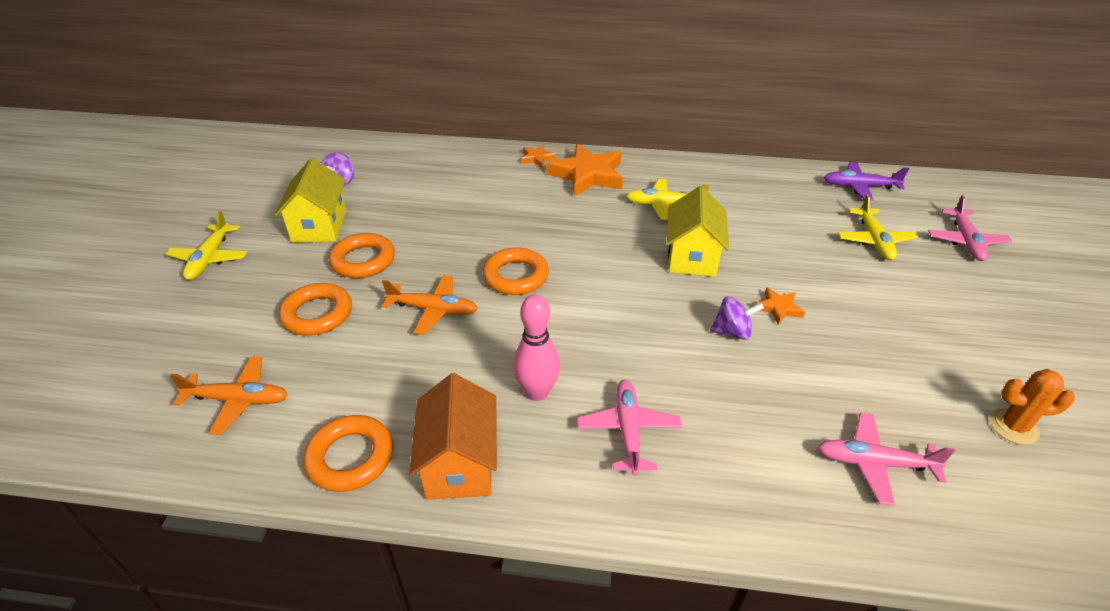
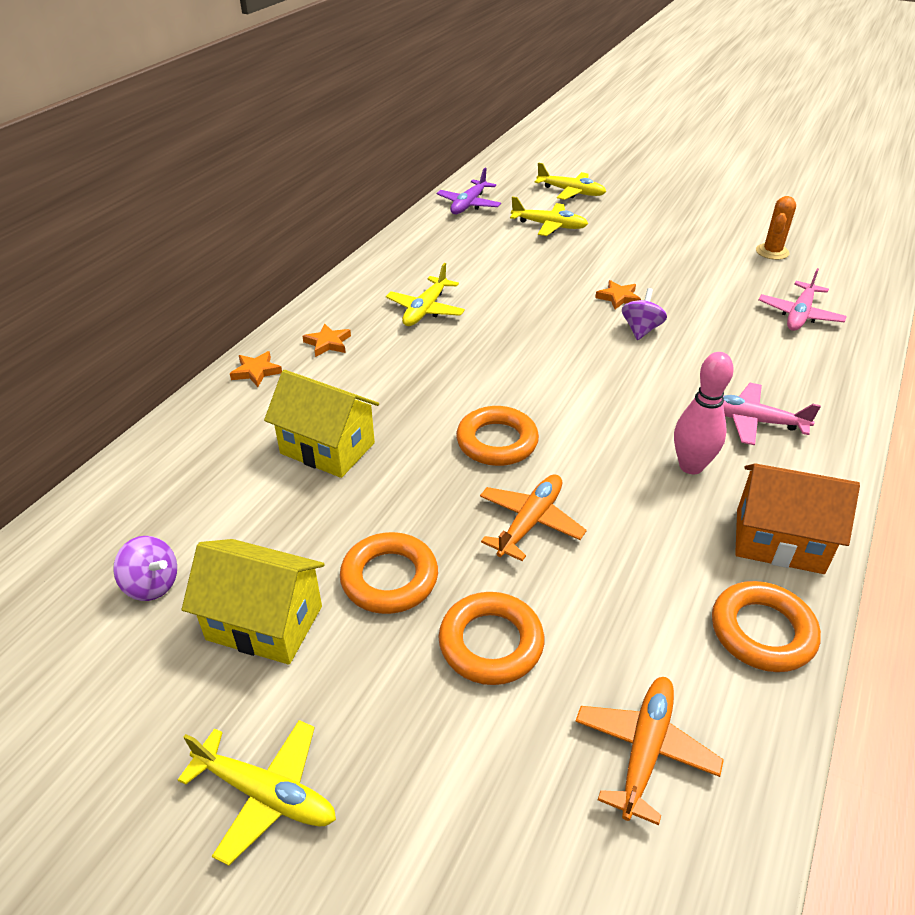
camera: 70 degrees left, 0 degrees up
(587, 175) = (328, 343): orange star -> orange star, size x0.47
(692, 256) = (523, 319): yellow house -> yellow house (327, 448)
(965, 241) = (570, 192): pink plane -> yellow plane

